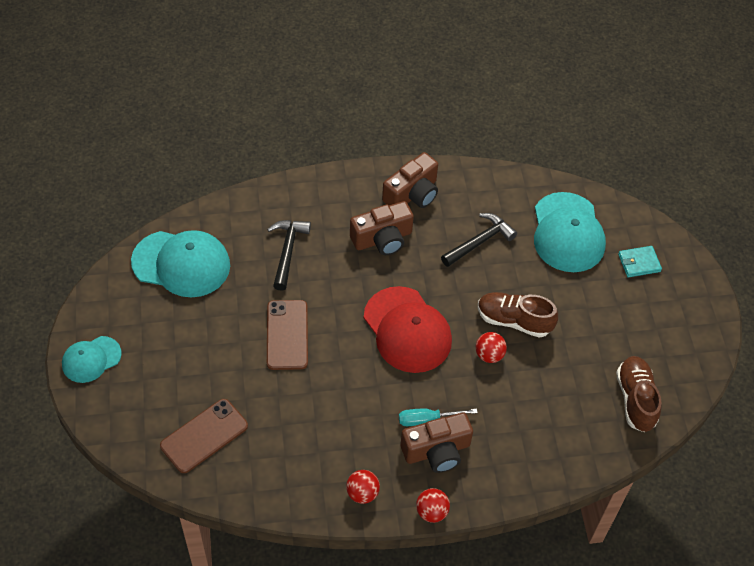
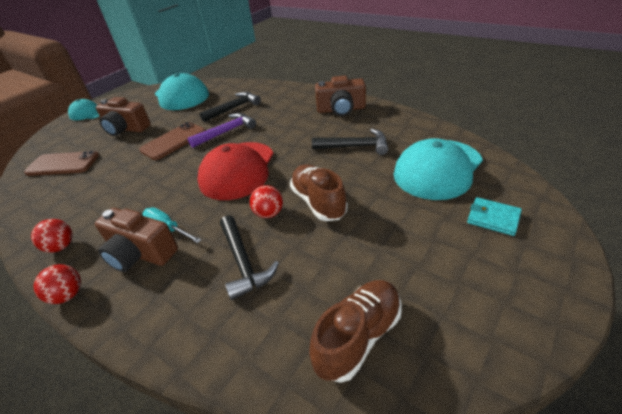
camera: 50 degrees right, 15 degrees down
(329, 290) = (226, 132): none -> purple hammer
(382, 239) = (292, 122): brown camera -> brown camera (126, 129)
(520, 404) = (243, 262): none -> black hammer

